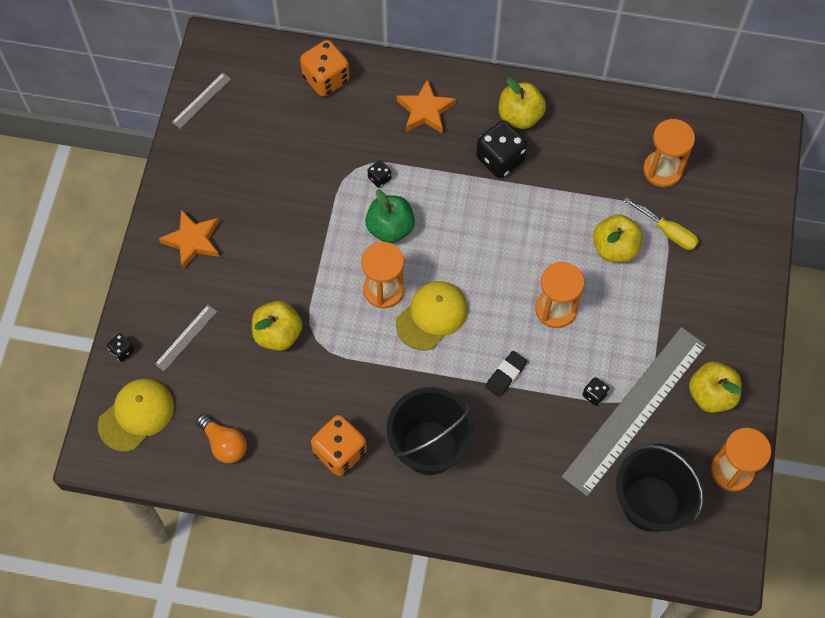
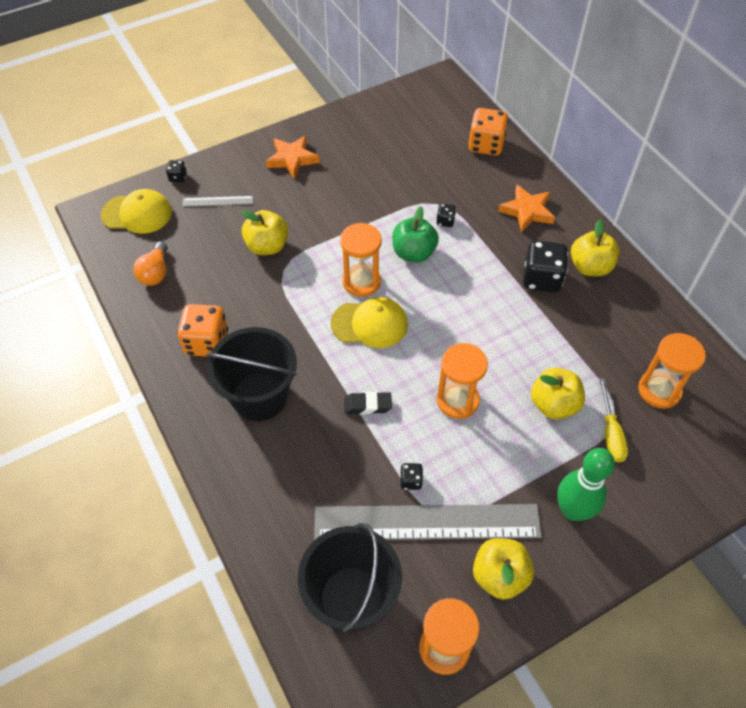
camera: 50 degrees right, 10 degrees down
(201, 100) = (397, 99): grey ruler -> none
(703, 308) = (573, 510): none -> green bowling pin

